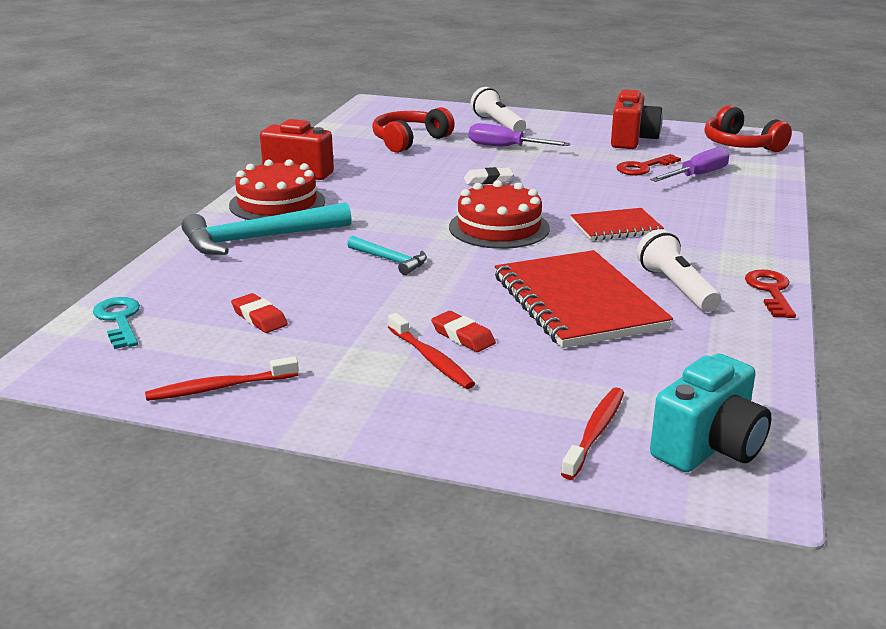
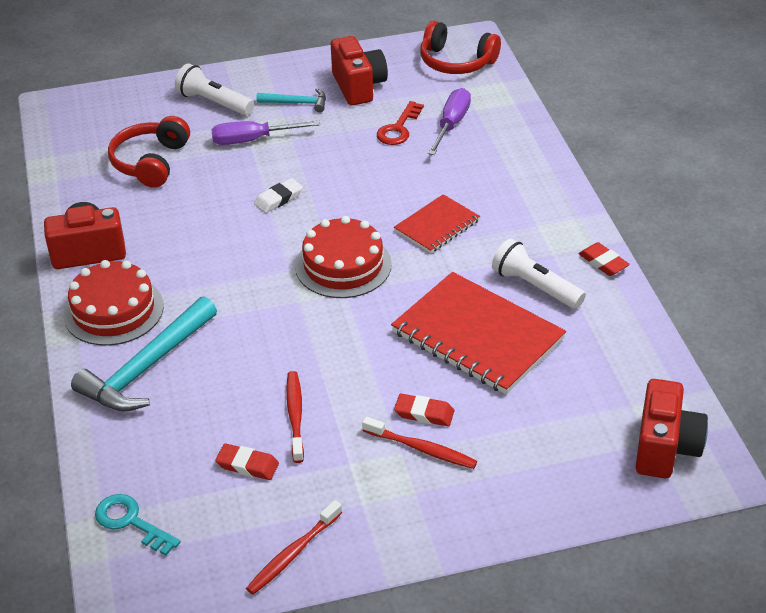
camera: 30 degrees left, 15 degrees up
(390, 260) = (289, 347): turquoise hammer -> turquoise hammer (297, 103)
(595, 432) = (588, 468): red toothbrush -> red toothbrush (295, 415)
(708, 447) = (665, 448): turquoise camera -> red camera
(770, 291) = (603, 262): red key -> red eraser

